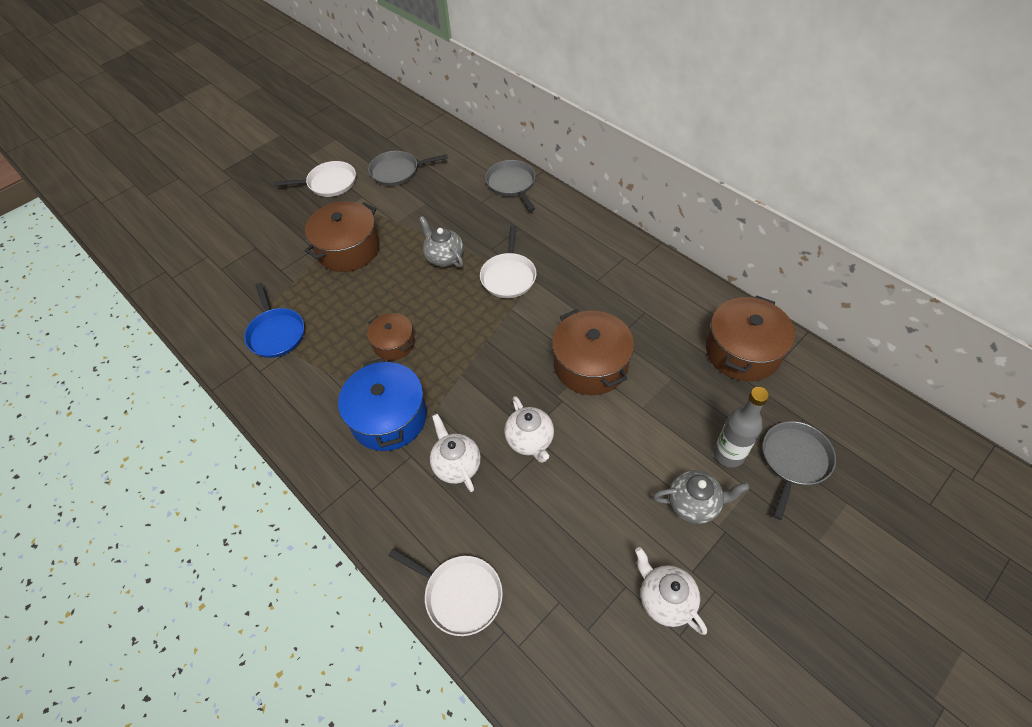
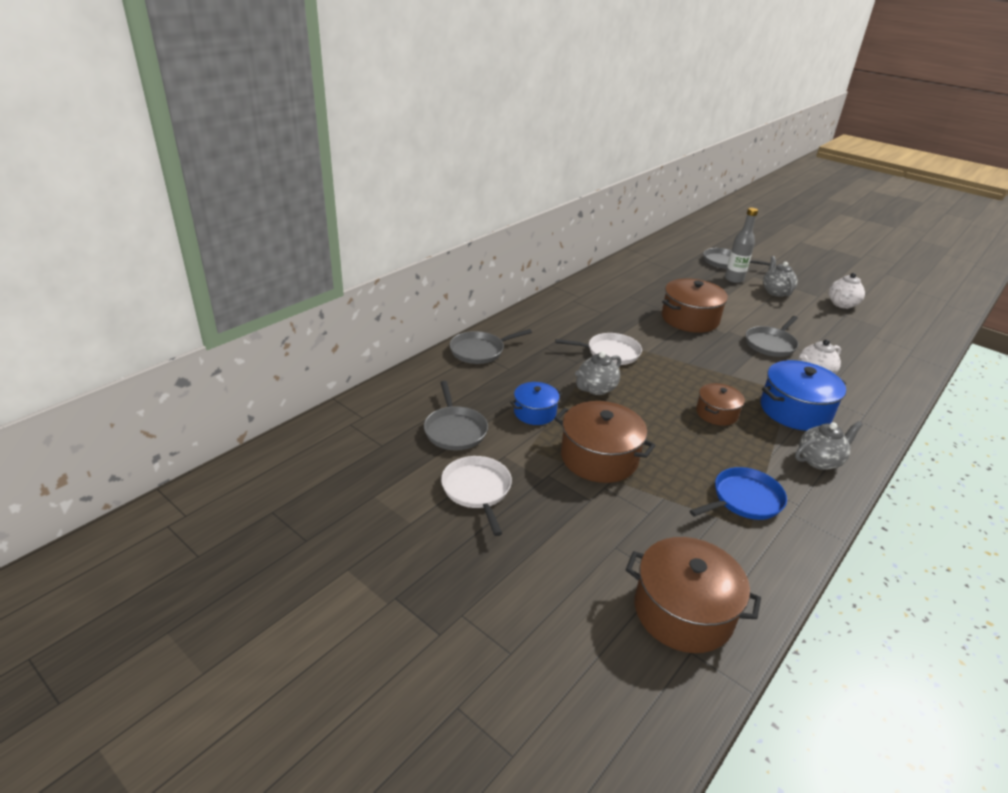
camera: 100 degrees left, 20 degrees down
(307, 409) = (819, 461): none -> grey teapot
(413, 215) = (535, 412): none -> blue pot
(460, 595) = (903, 370): white pan -> none
(530, 441) = (771, 344): white teapot -> grey pan
(742, 351) = (651, 267): brown pot -> brown pot (683, 611)

